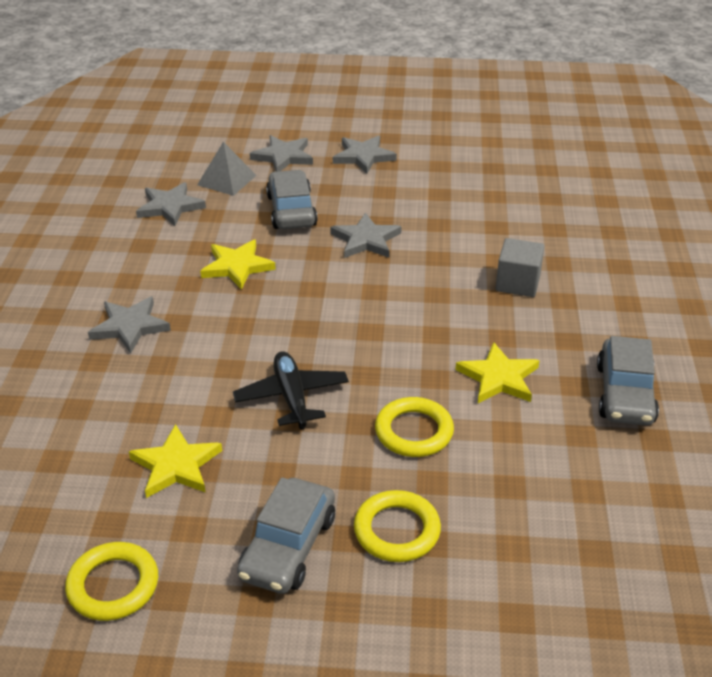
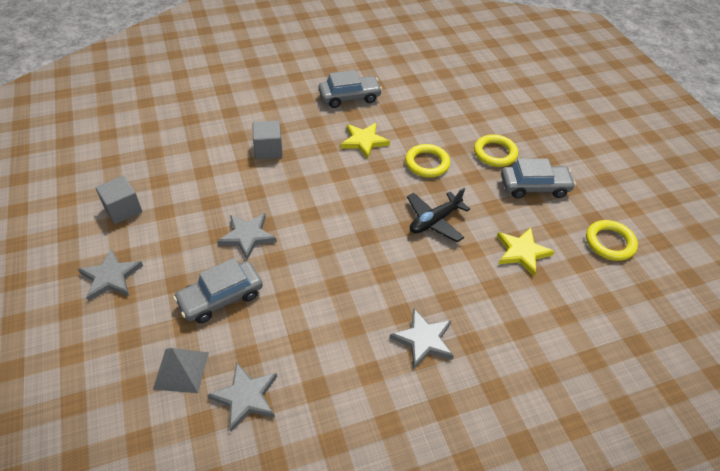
camera: 115 degrees left, 10 degrees up
(237, 266) = (317, 303): yellow star -> none
(283, 156) = (123, 340): grey star -> none
(457, 170) = (123, 209): none -> grey cube

